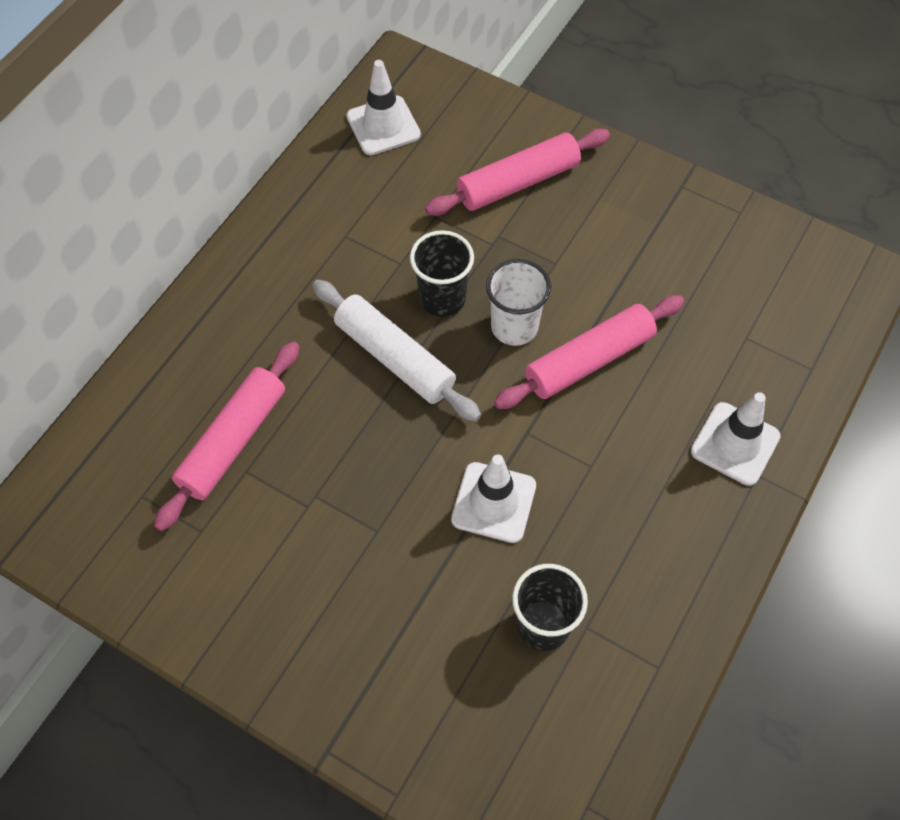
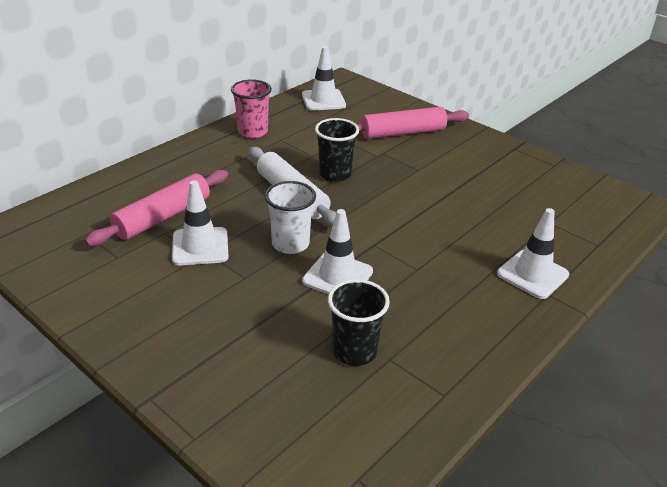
camera: 10 degrees right, 25 degrees down
(299, 226) = (252, 132): none -> pink cup
(302, 487) = (200, 246): none -> white traffic cone
(514, 327) = (381, 193): white cup -> white cup (290, 244)
(589, 360) = (430, 216): pink rolling pin -> none

